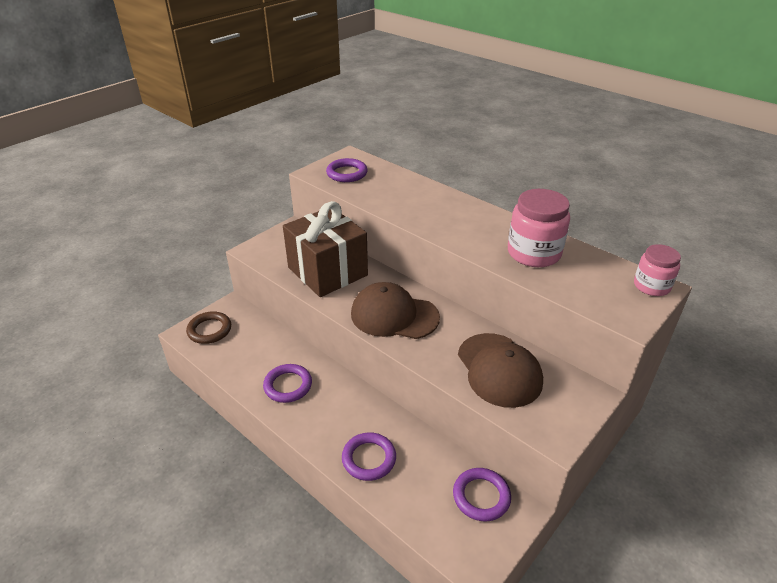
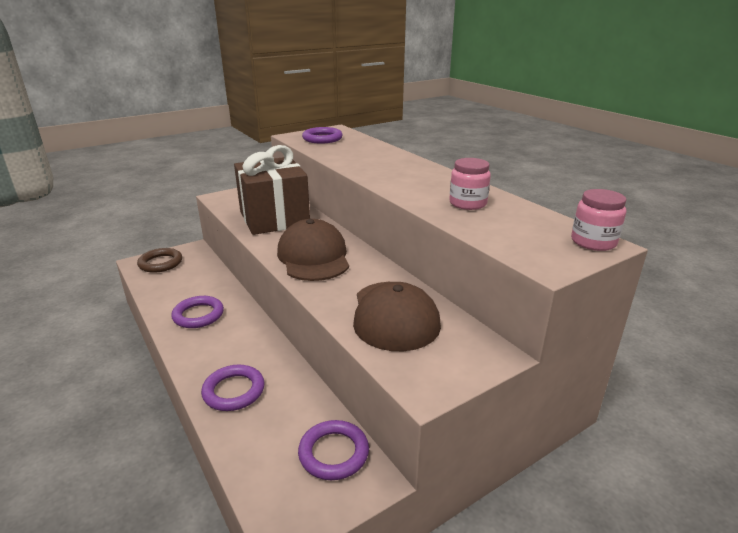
camera: 15 degrees right, 10 degrees down
(394, 315) = (313, 257): brown cap -> brown cap turned 45 degrees clockwise
(533, 253) = (467, 203): pink jar -> pink jar, size x0.62

